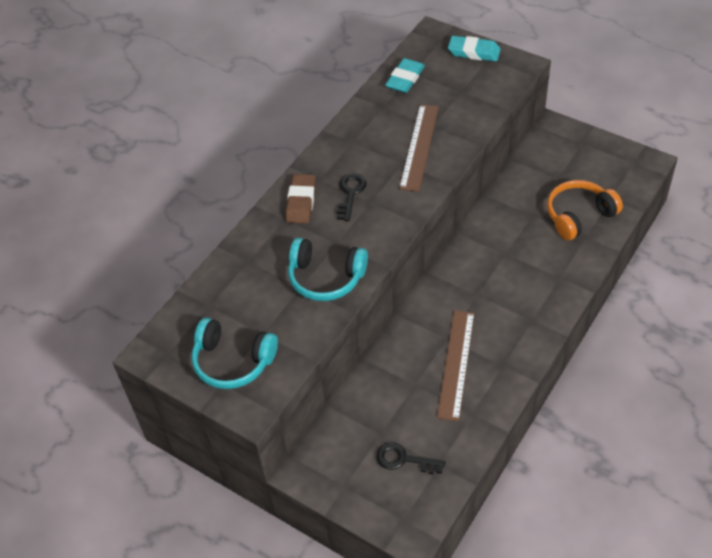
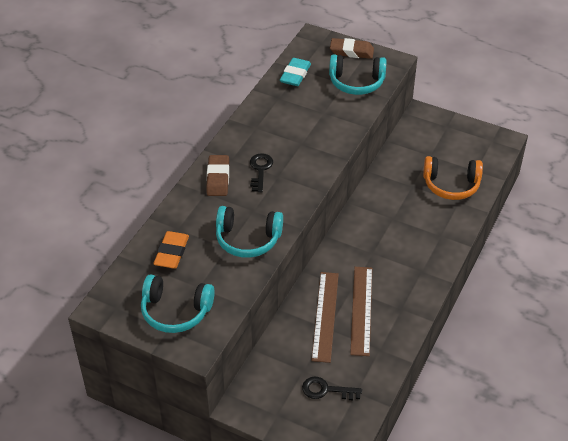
camera: 10 degrees left, 5 degrees down
(237, 290) = (171, 253): none -> orange eraser
(419, 147) = (314, 130): brown ruler -> brown ruler (325, 316)
(474, 52) = (351, 51): turquoise eraser -> brown eraser
(475, 90) = (356, 82): none -> turquoise headphones
(579, 215) = (451, 185): orange headphones -> orange headphones turned 135 degrees counterclockwise

